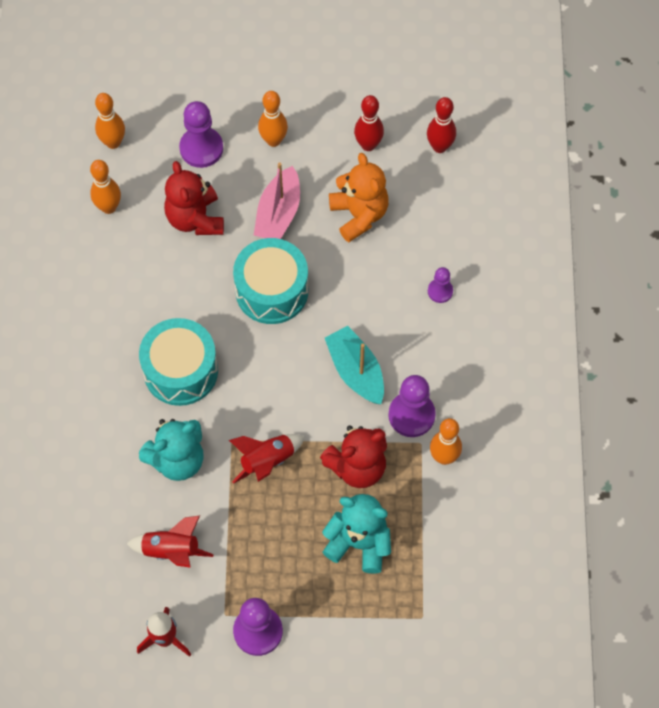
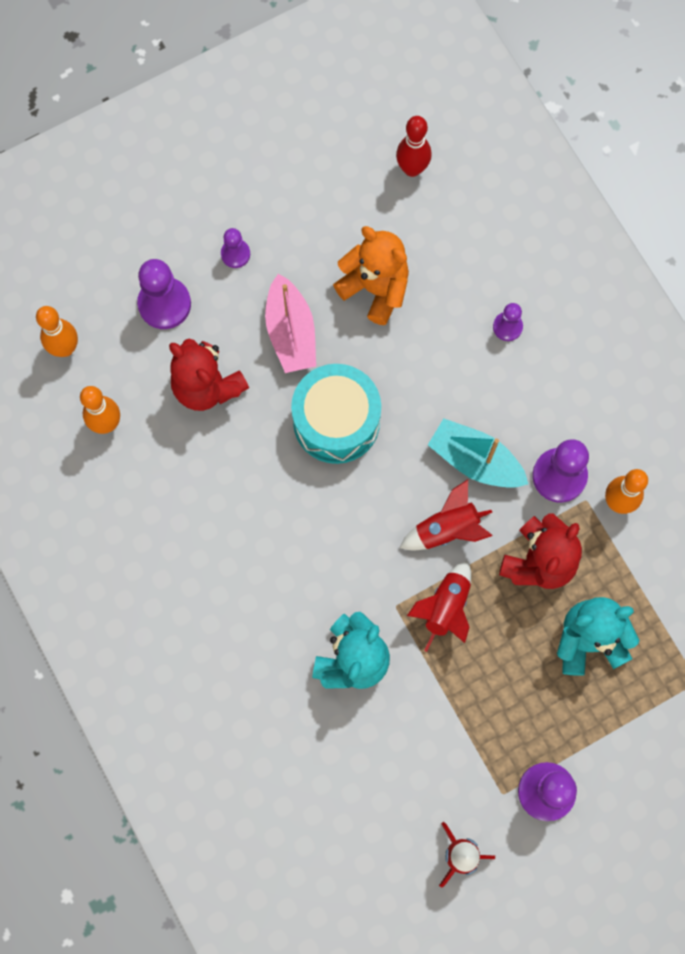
camera: 30 degrees left, 10 degrees up
(172, 550) = (407, 759): red rocket -> red rocket (447, 529)
(180, 371) = (296, 561): turquoise drum -> none
(273, 140) = (235, 254): orange bowling pin -> purple pawn
(368, 145) = (337, 206): red bowling pin -> none

